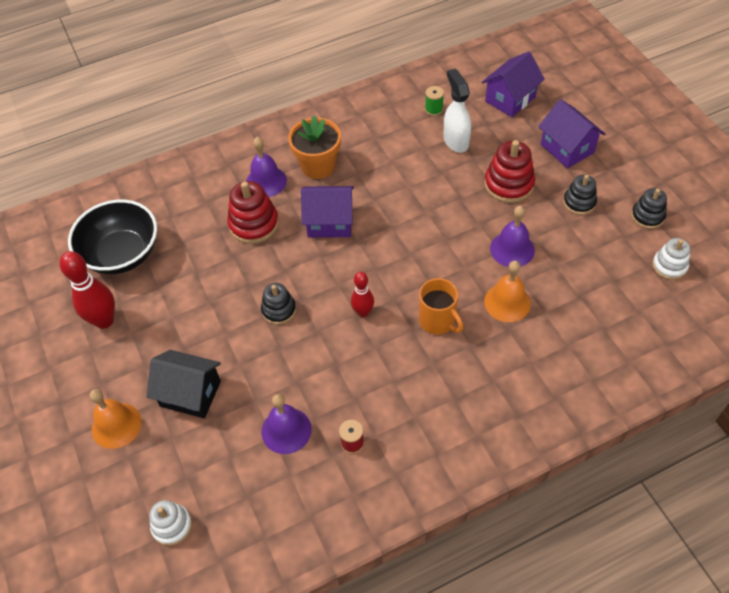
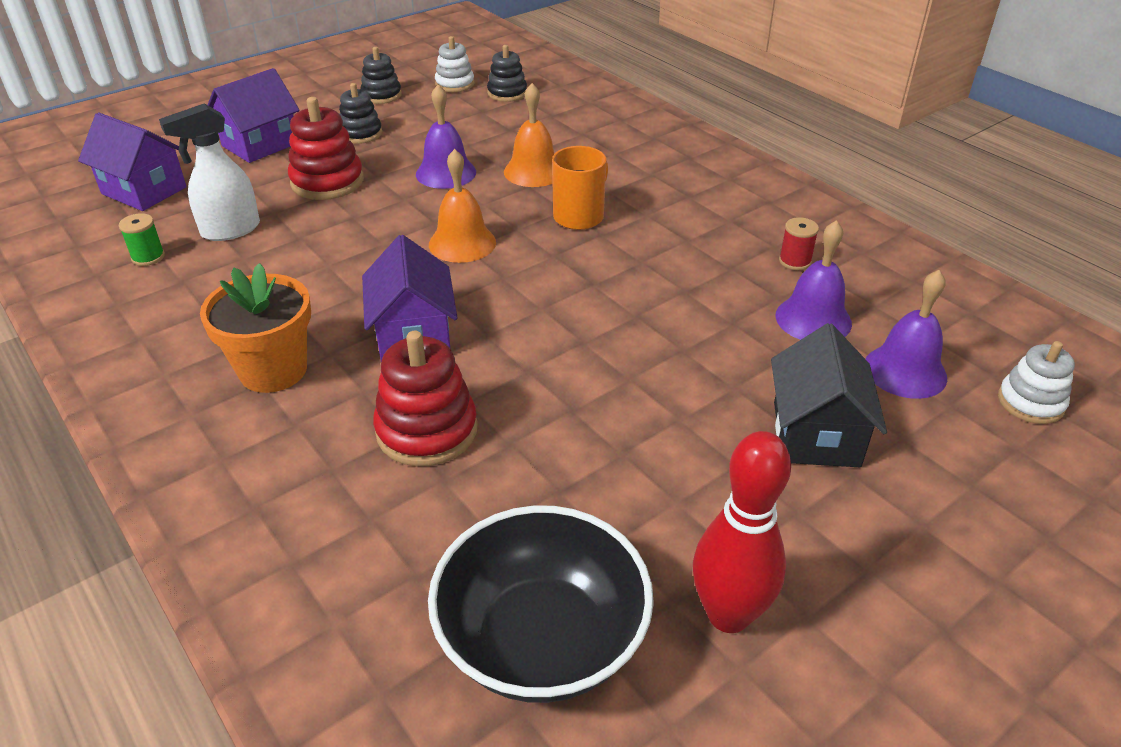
camera: 105 degrees left, 15 degrees down
(116, 425) = (931, 518): orange bell -> orange bell (462, 243)
(266, 181) = (311, 434): purple bell -> purple bell (905, 371)
(279, 310) = (612, 362): black stacking toy -> black stacking toy (507, 93)
(363, 312) = (587, 278): red bowling pin -> none

